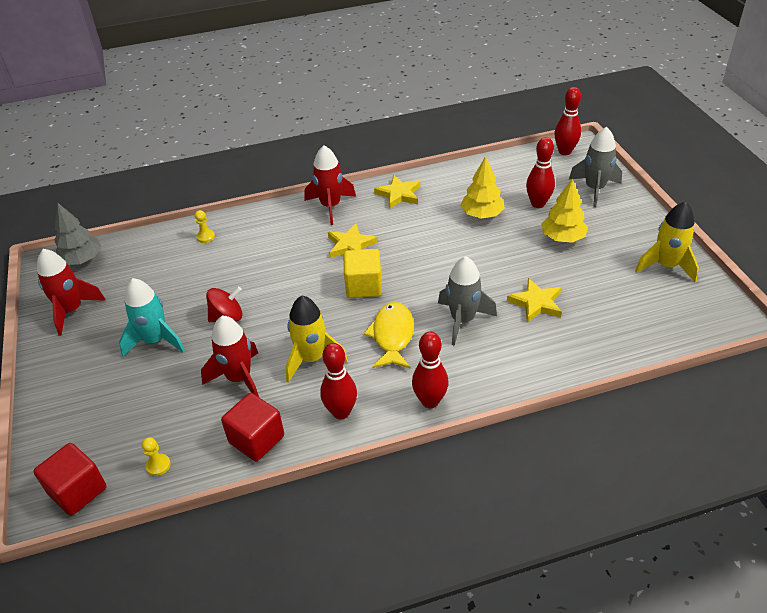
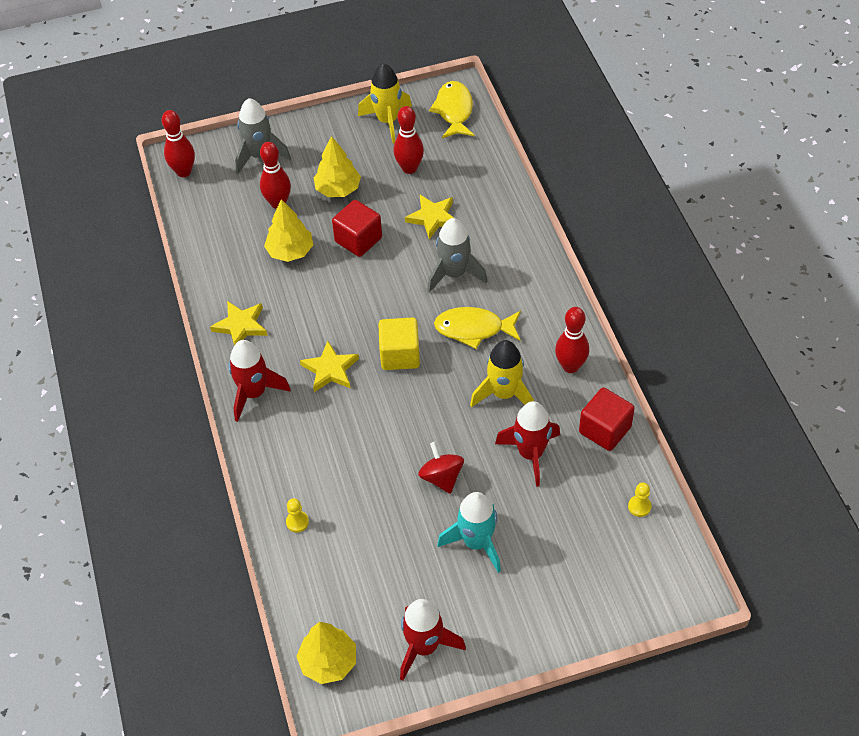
camera: 90 degrees left, 10 degrees up
(78, 491) = (673, 570): red cube -> red cube (358, 240)
(82, 260) = (328, 662): grey tree -> yellow tree
(430, 401) = (556, 300): red bowling pin -> red bowling pin (409, 168)
(699, 315) = (454, 111): none -> yellow fish

